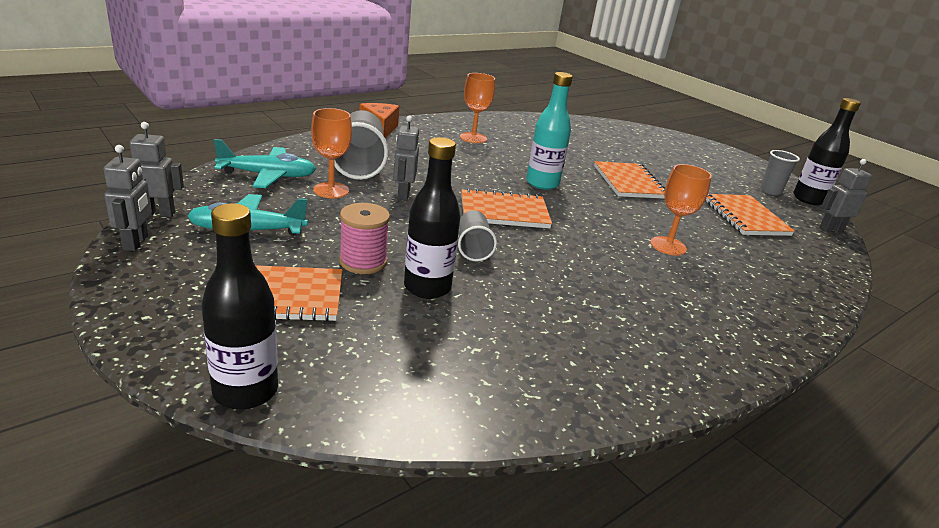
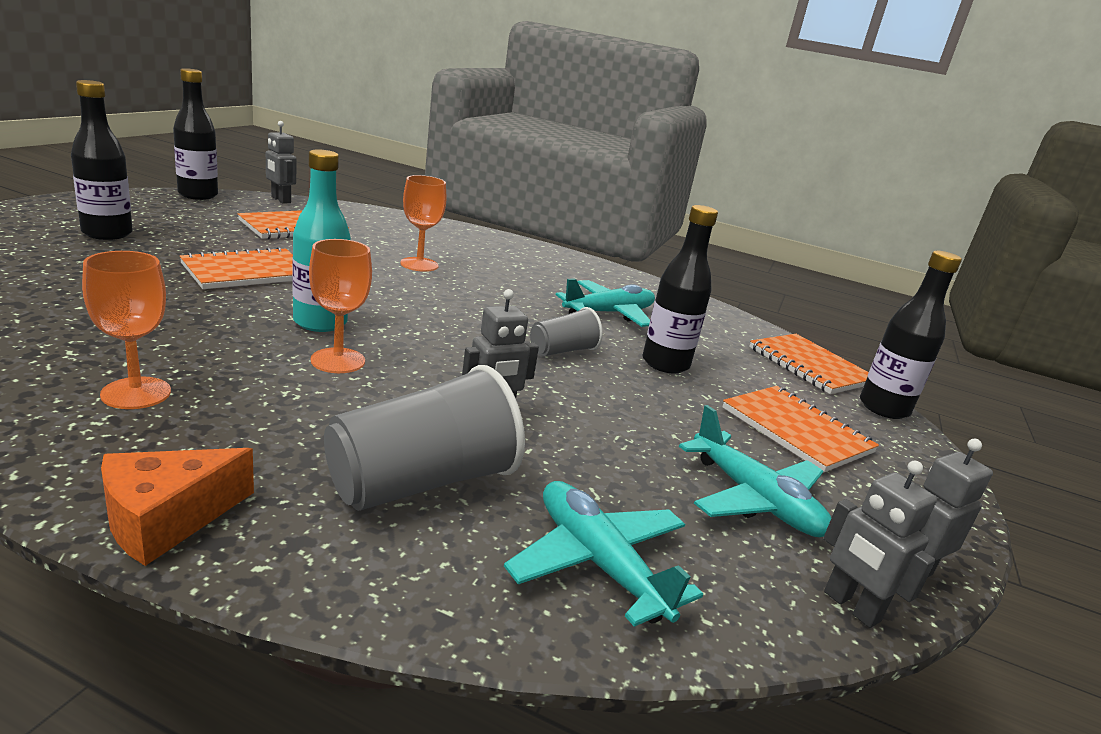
camera: 120 degrees left, 5 degrees down
(331, 190) = (560, 476): orange goblet -> orange goblet (338, 361)
(363, 262) = (681, 403): pink spool -> none
(504, 212) = (449, 341): orange notebook -> orange notebook (810, 366)
(547, 307) = (609, 313): none -> turquoise plane
(688, 161) = (107, 233): none -> black bottle
(770, 191) = (190, 207): grey cup -> none

